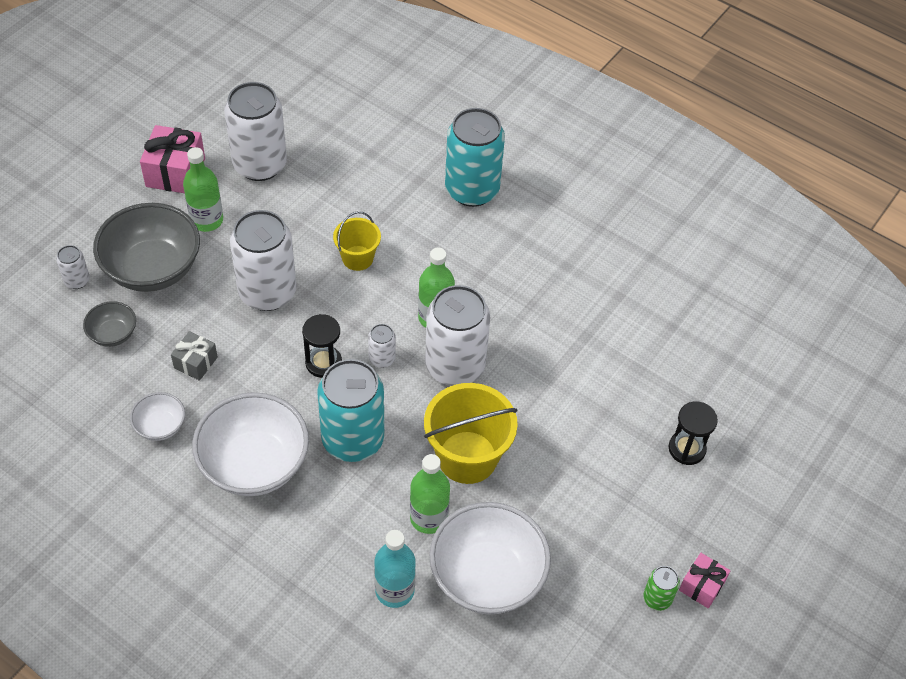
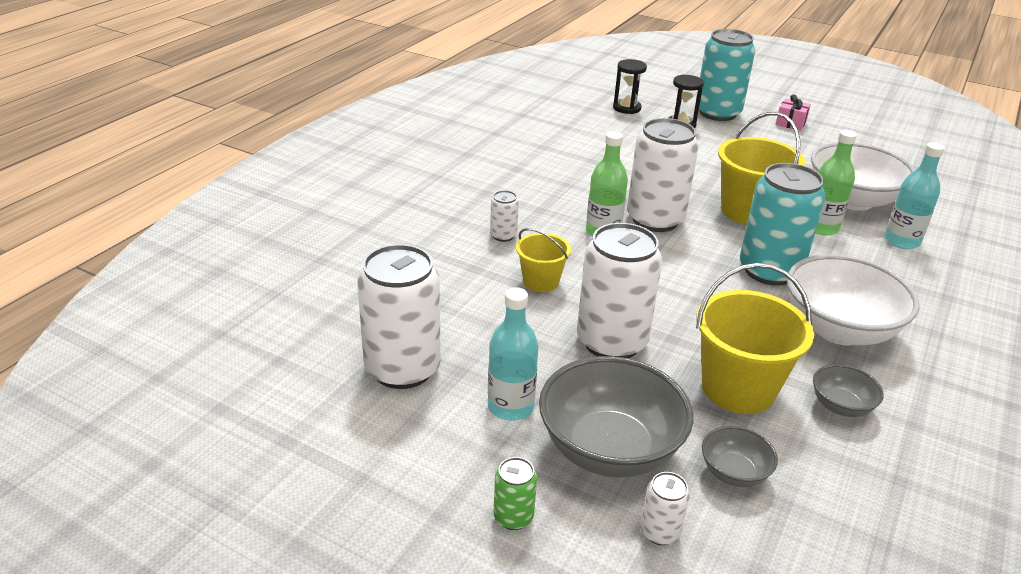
camera: 95 degrees left, 20 degrees down
(160, 426) = (841, 406): white bowl -> grey bowl
(175, 172) = (424, 451): pink gift -> none
(196, 362) = (738, 388): grey gift -> yellow bucket
(207, 220) = (510, 407): green bottle -> turquoise bottle
(323, 363) = (690, 294): black hourglass -> black hourglass (626, 108)
(382, 359) = (666, 259): white can -> white can (503, 236)
(472, 190) = (428, 216): turquoise can -> turquoise can (717, 113)
(657, 598) = (813, 138): green can -> green can (513, 517)

